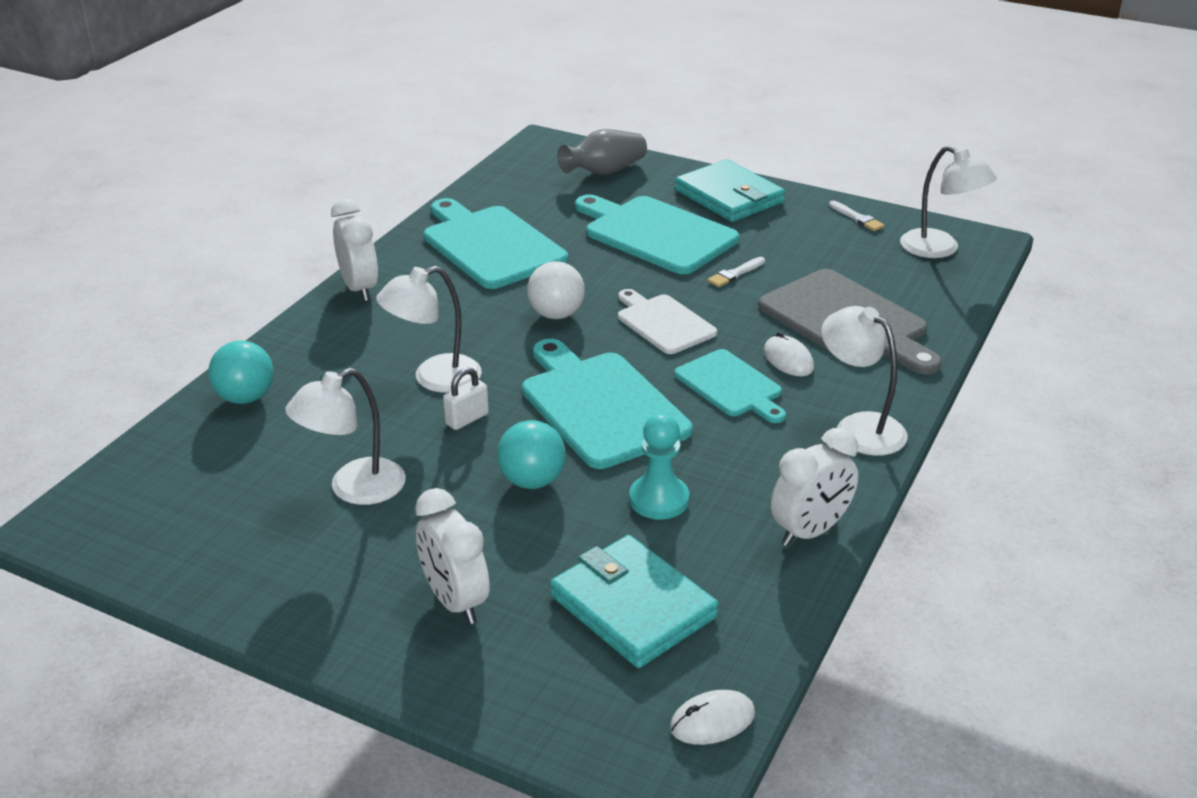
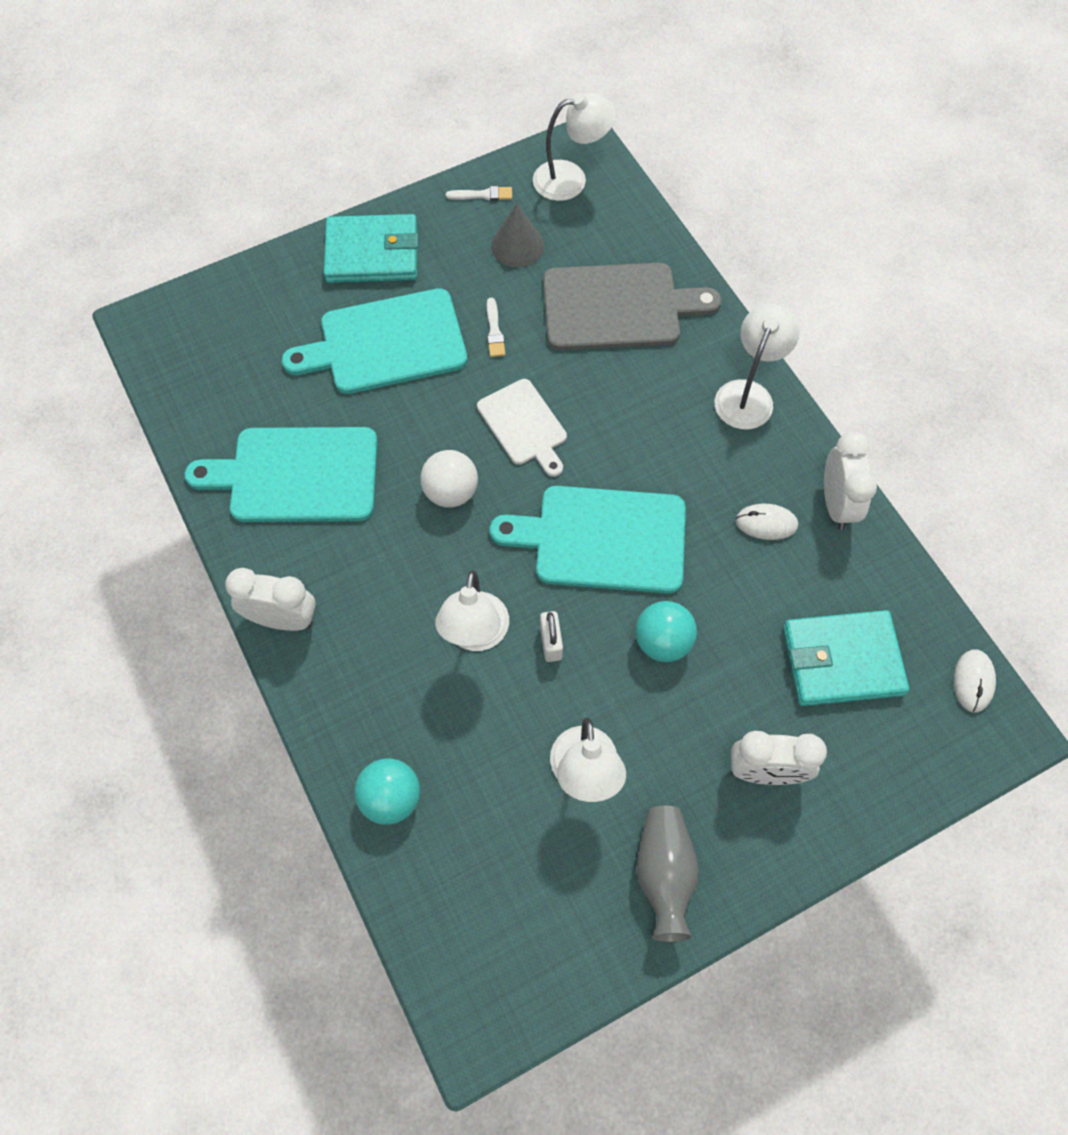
camera: 55 degrees left, 30 degrees up
(604, 172) = (245, 312): grey vase -> grey vase (664, 874)
(659, 499) = (741, 572): turquoise pawn -> none
(663, 323) = (524, 425): white cutting board -> white cutting board turned 120 degrees counterclockwise
(731, 386) = (642, 437): turquoise cutting board -> none
(788, 359) = (637, 378): white mouse -> white mouse (766, 523)
(833, 251) = (517, 246): none -> grey cone
(859, 427) = (748, 394): white lamp -> white lamp turned 120 degrees clockwise

